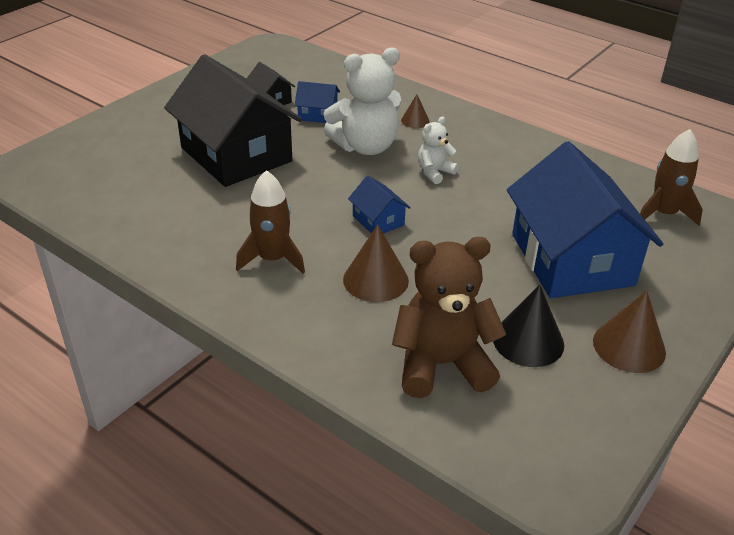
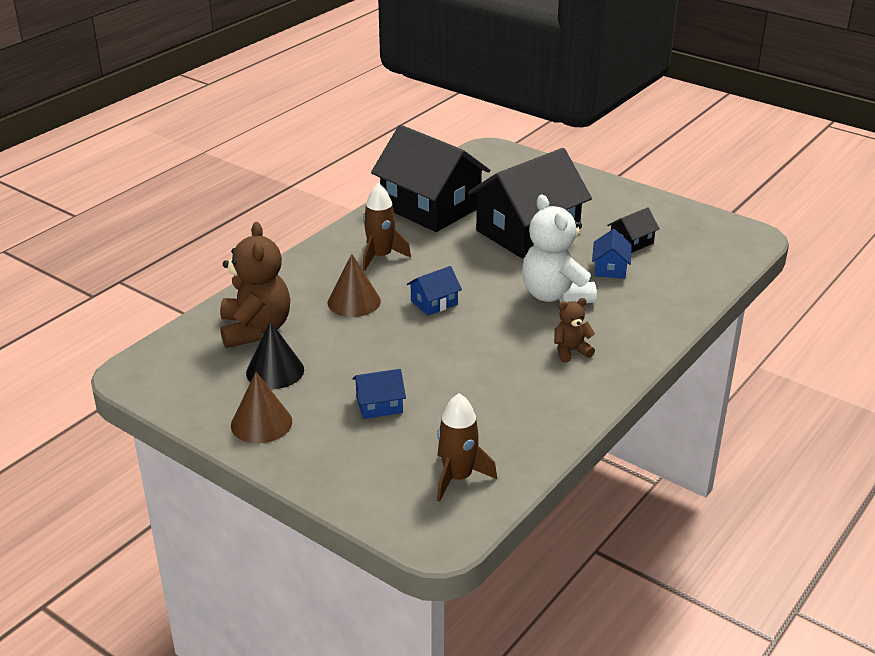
camera: 90 degrees right, 5 degrees down
(157, 218) = (430, 207): none -> black house
(415, 120) = (614, 324): brown cone -> none
(434, 172) = (515, 334): white teddy bear -> none
(460, 145) = (571, 351): none -> brown teddy bear
(572, 259) = (379, 405): blue house -> blue house, size x0.42

